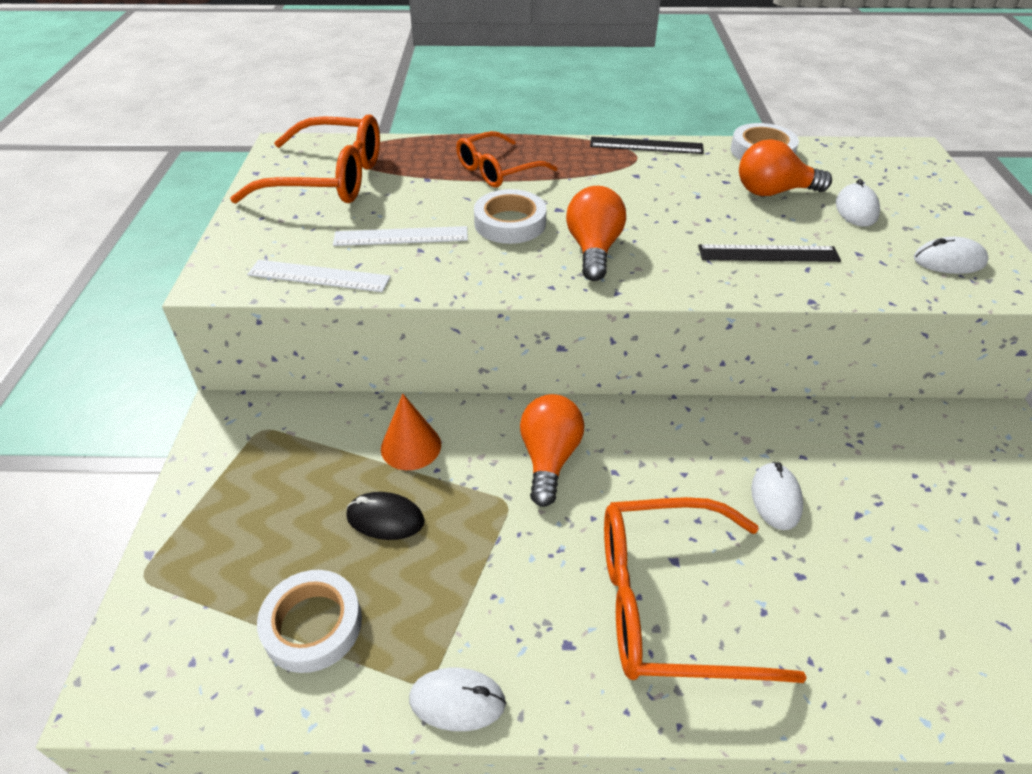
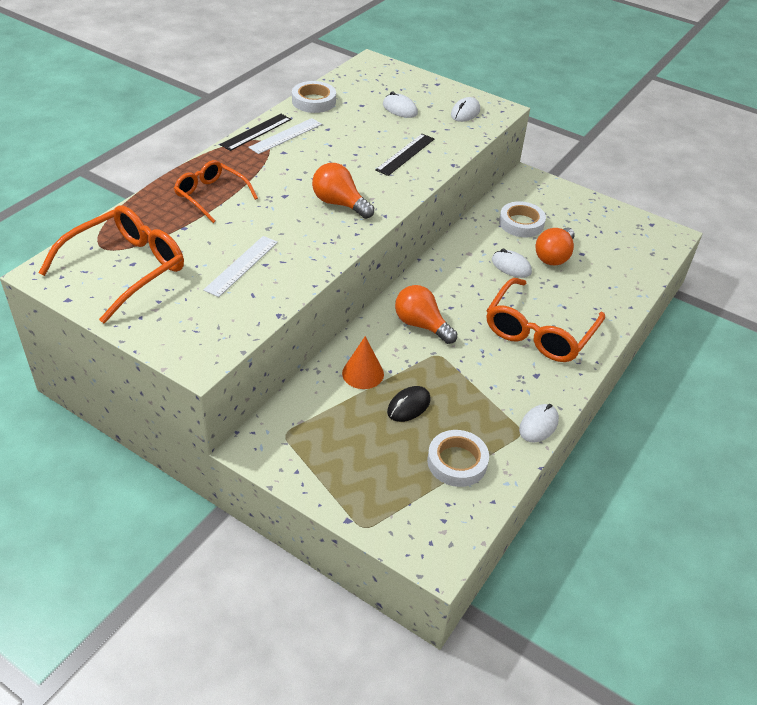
camera: 60 degrees left, 0 degrees up
(319, 276) = (247, 315): white ruler -> white ruler (285, 136)
(498, 170) = (211, 196): orange glasses -> orange glasses turned 135 degrees clockwise
(510, 223) = (278, 219): white tape -> white tape (521, 223)
(773, 192) = (356, 121): orange light bulb -> orange light bulb (554, 256)

